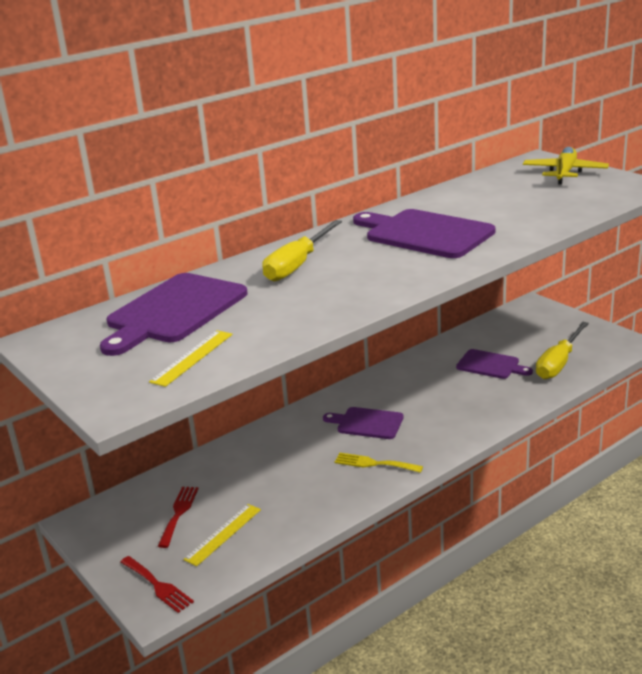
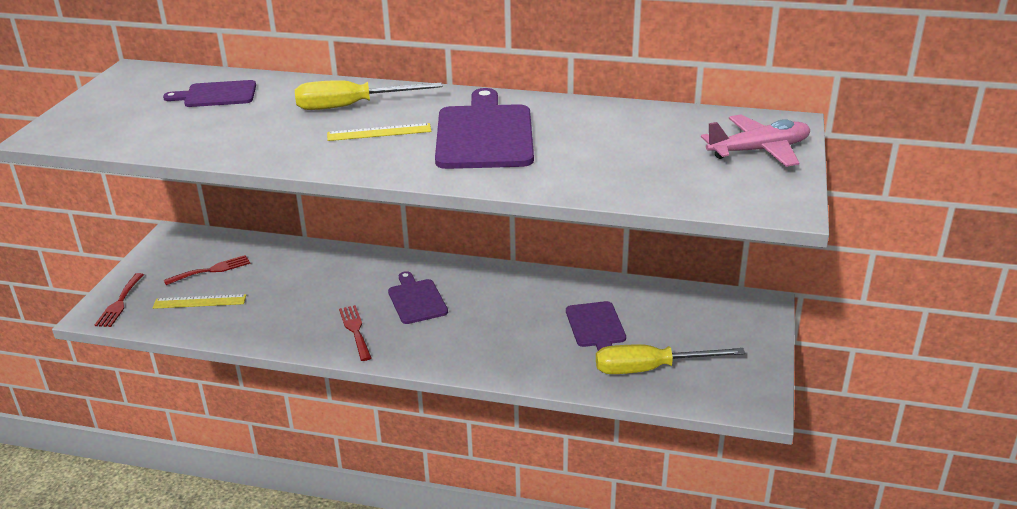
camera: 50 degrees right, 5 degrees up
(174, 311) = (217, 95): purple cutting board -> purple cutting board, size x0.58
(192, 357) = (139, 131): yellow ruler -> yellow ruler (379, 132)
(374, 463) = (355, 330): yellow fork -> red fork
(564, 173) = (759, 151): yellow plane -> pink plane

